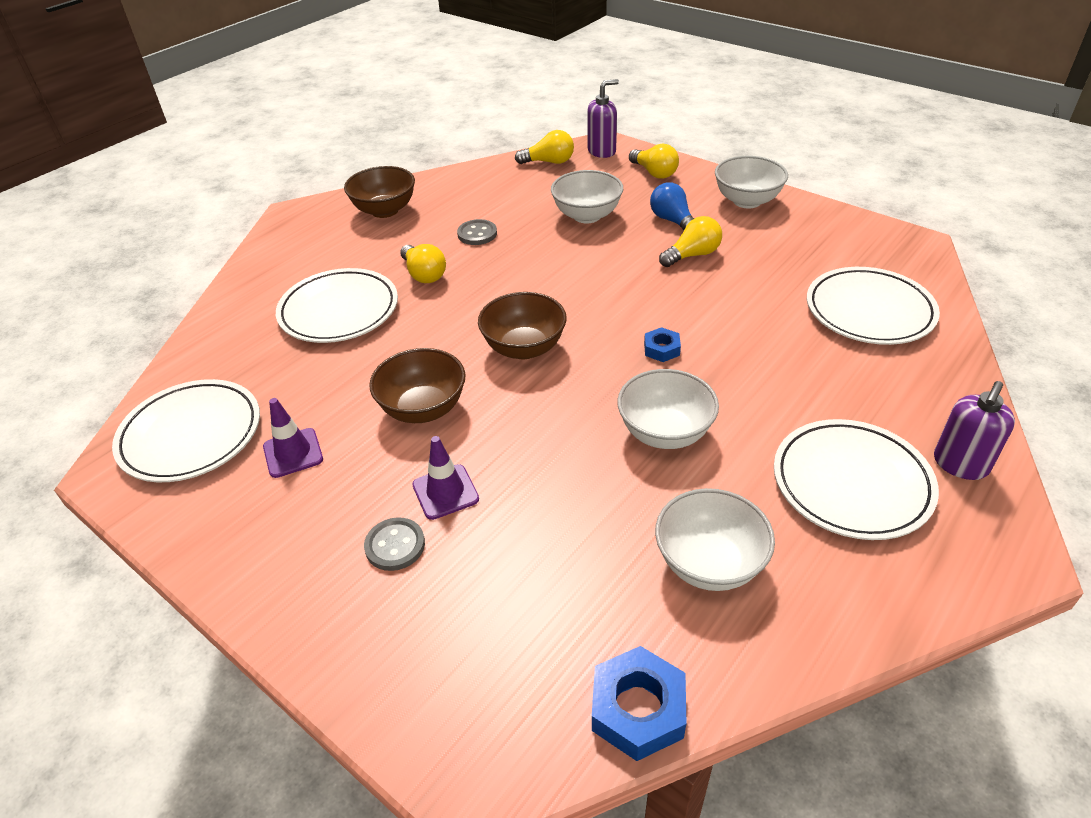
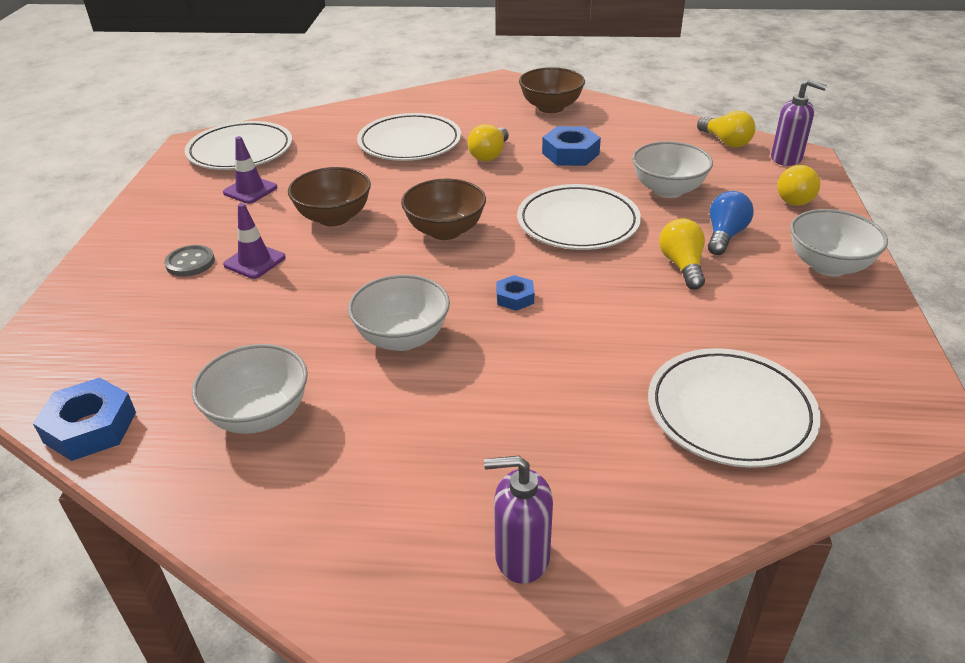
camera: 55 degrees right, 5 degrees down
(477, 234) = (570, 153): grey button -> blue nut
(692, 255) = (682, 266): yellow light bulb -> yellow light bulb turned 120 degrees counterclockwise
(851, 483) = (425, 476): white plate -> white plate (578, 223)

